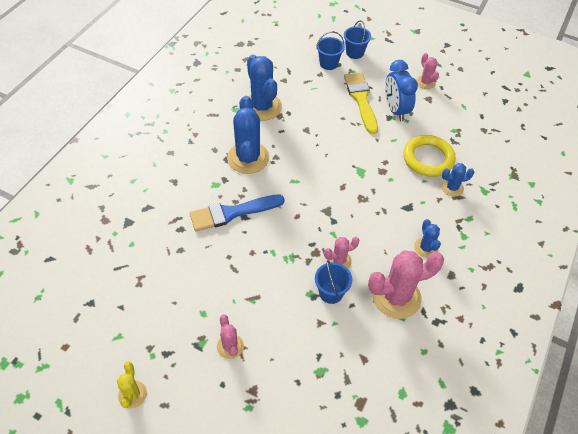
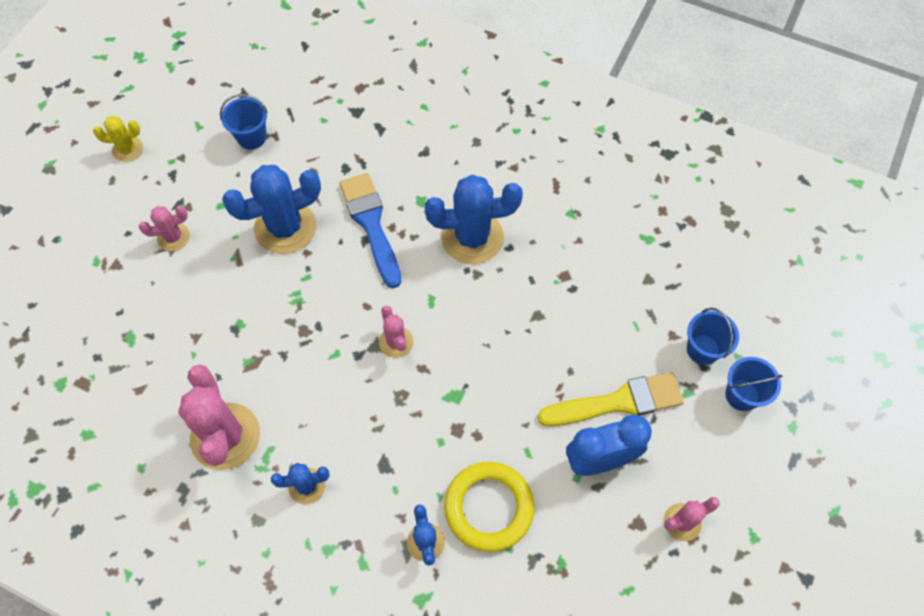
camera: 90 degrees right, 10 degrees up
(262, 107) = (580, 250): blue cactus -> blue cactus (285, 227)
(331, 293) = (238, 350): blue bucket -> blue bucket (251, 137)
(339, 260) = (289, 361): pink cactus -> pink cactus (396, 342)

